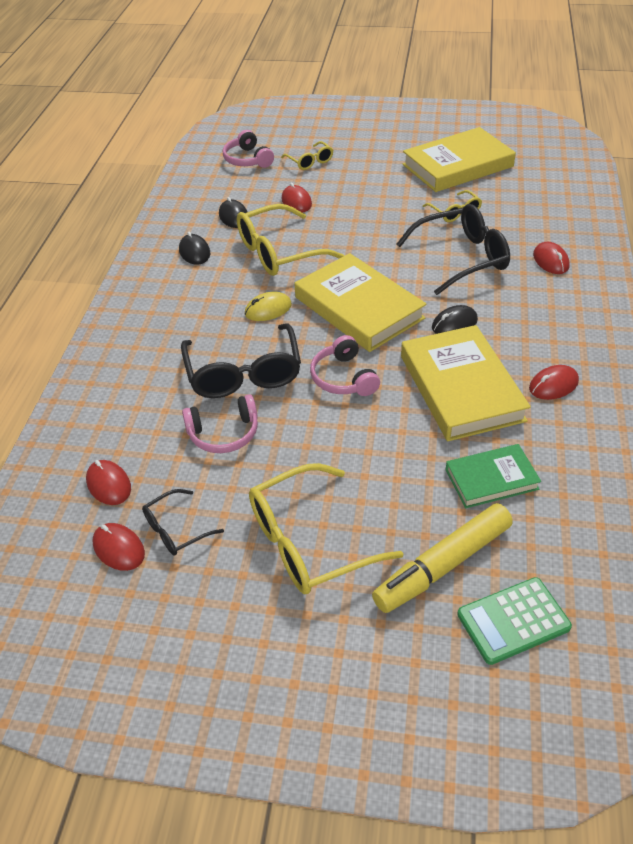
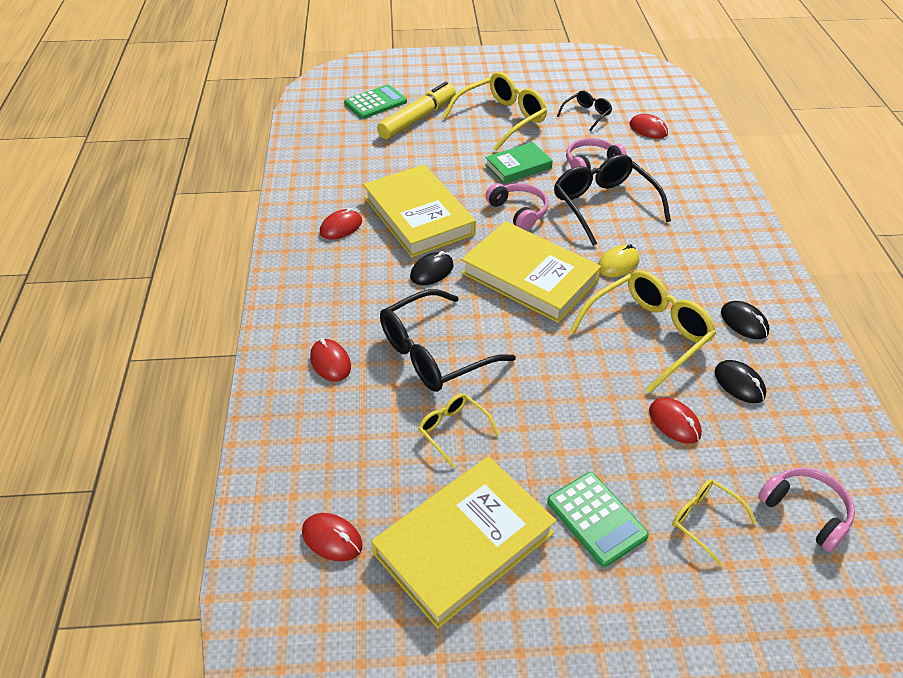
camera: 165 degrees right, 0 degrees up
(119, 548) = (614, 104): red mouse -> red mouse (332, 539)
(374, 167) = (596, 519): none -> green calculator
(491, 479) = (390, 161): green book -> green book (518, 166)

